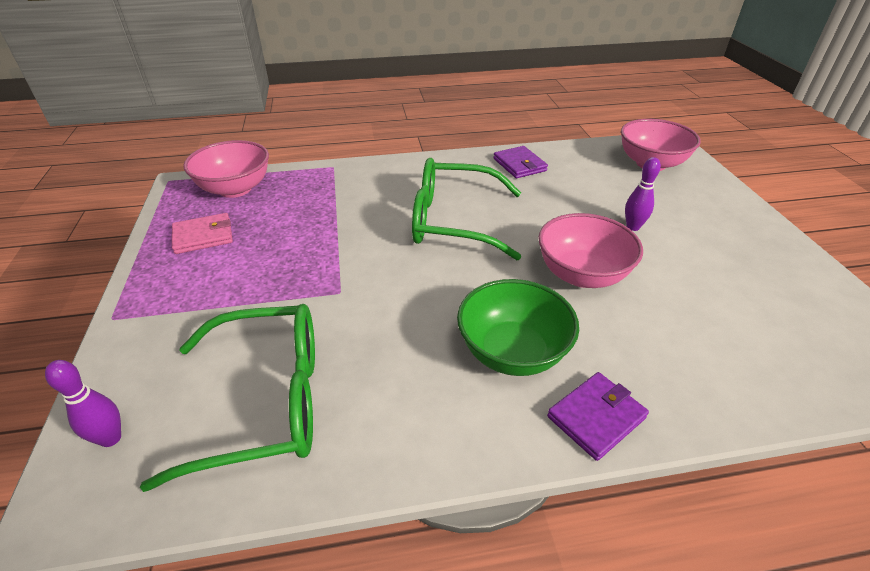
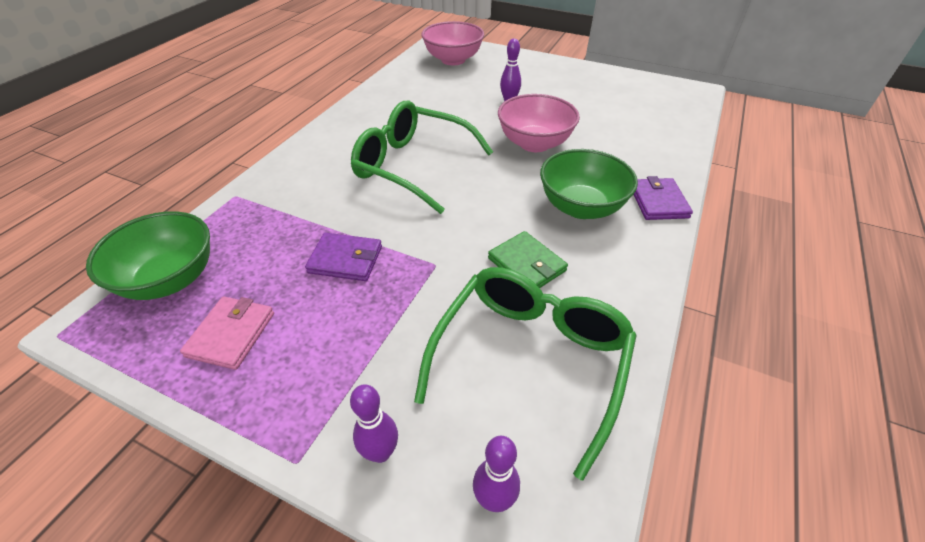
camera: 55 degrees left, 5 degrees up
(133, 354) = (380, 452): none -> purple bowling pin
(235, 189) = (170, 279): pink bowl -> green bowl
(386, 348) = (526, 264): none -> green wallet
(454, 221) = (414, 166): green glasses -> green glasses turned 75 degrees clockwise
(519, 165) = (381, 104): purple wallet -> purple wallet (345, 259)

